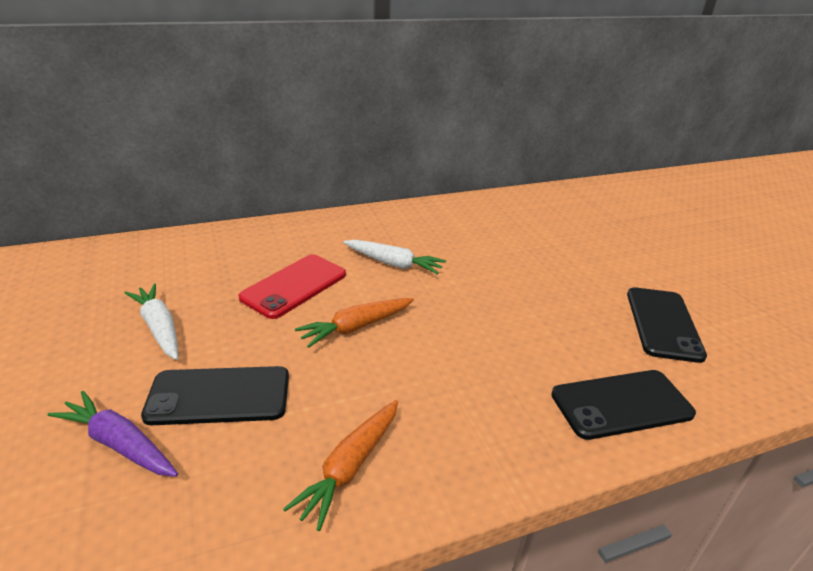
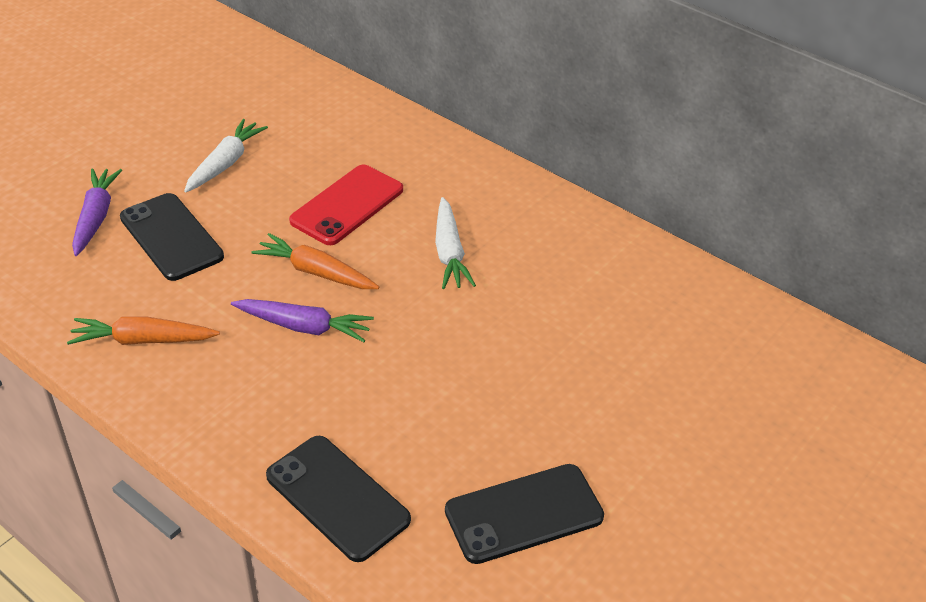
camera: 60 degrees right, 10 degrees up
(294, 286) = (347, 205): red phone -> red phone turned 60 degrees counterclockwise
(415, 355) = (304, 327): none -> purple carrot

